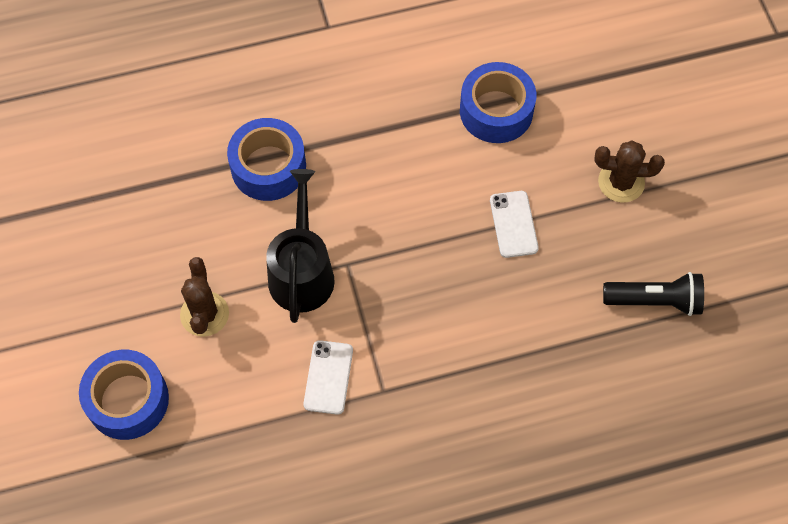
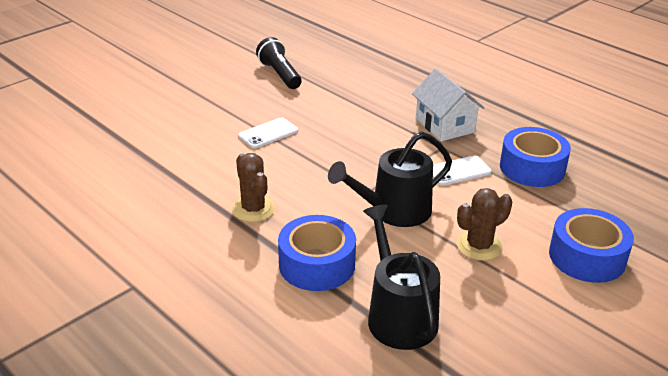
camera: 120 degrees left, 30 degrees down
(168, 196) = (399, 316): none -> black watering can
(426, 425) = (445, 125): none -> white house
(496, 111) = (172, 166): blue tape -> blue tape (532, 168)
(621, 182) = (200, 103): brown cactus -> brown cactus (253, 209)

